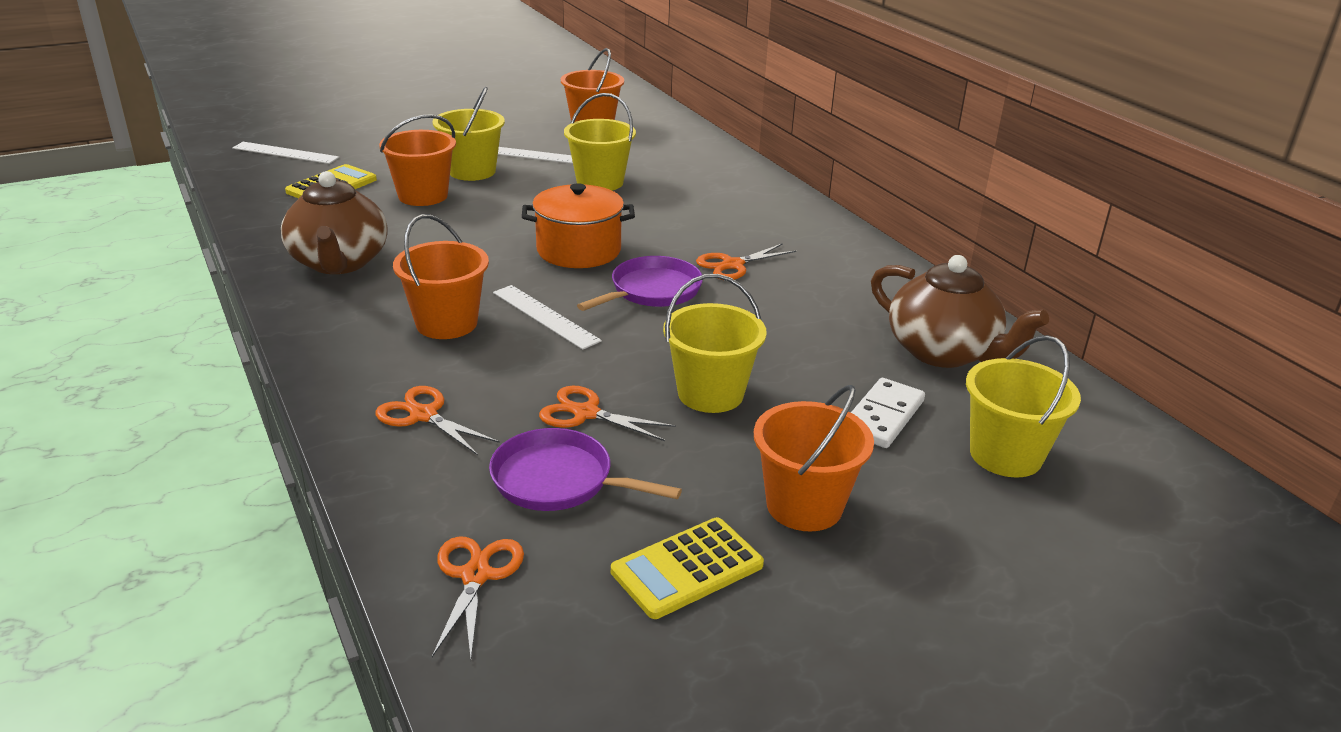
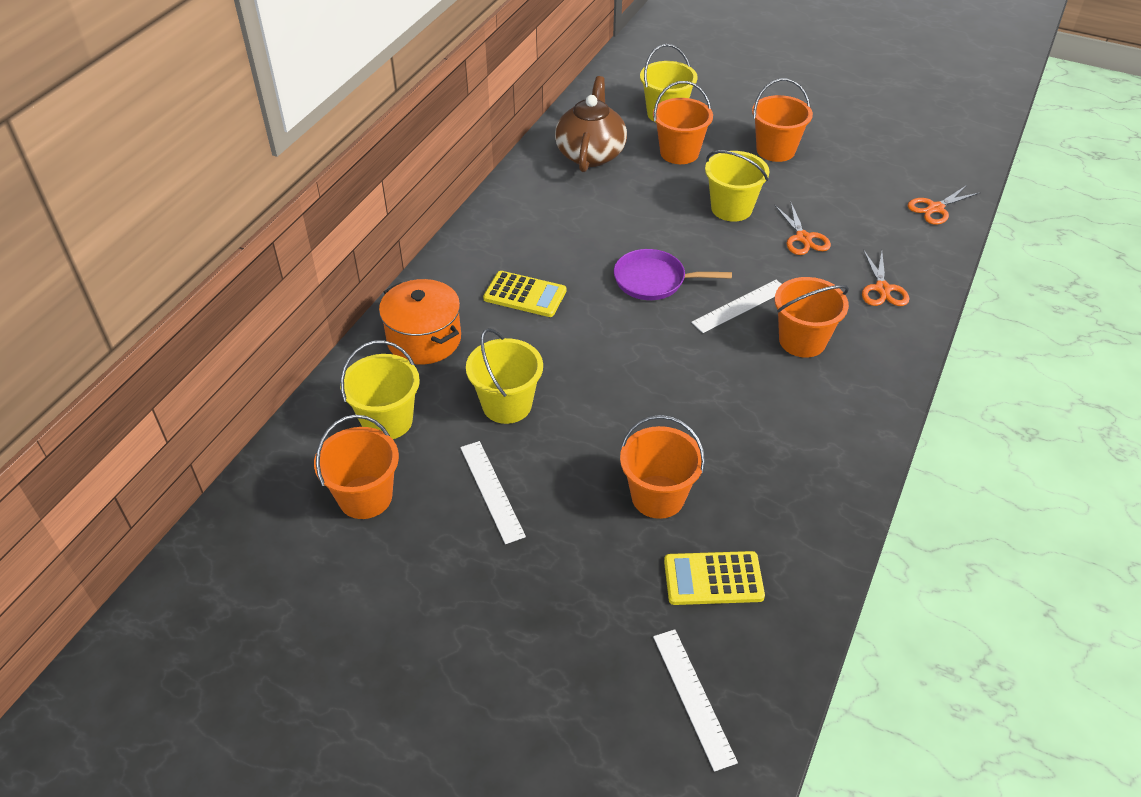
camera: 125 degrees left, 15 degrees up
(339, 262) = (810, 452): brown teapot -> none
(472, 171) = (573, 504): yellow bucket -> yellow bucket (387, 421)
(545, 316) = (740, 306): white ruler -> white ruler turned 45 degrees clockwise
(558, 480) = (857, 219): purple pan -> none
(579, 250) = (640, 343): orange pot -> orange pot (424, 339)
(687, 568) = (853, 162): yellow calculator -> yellow calculator (525, 295)
(733, 265) = (576, 264): orange scissors -> none
(882, 416) = (679, 153): white domino -> orange bucket

